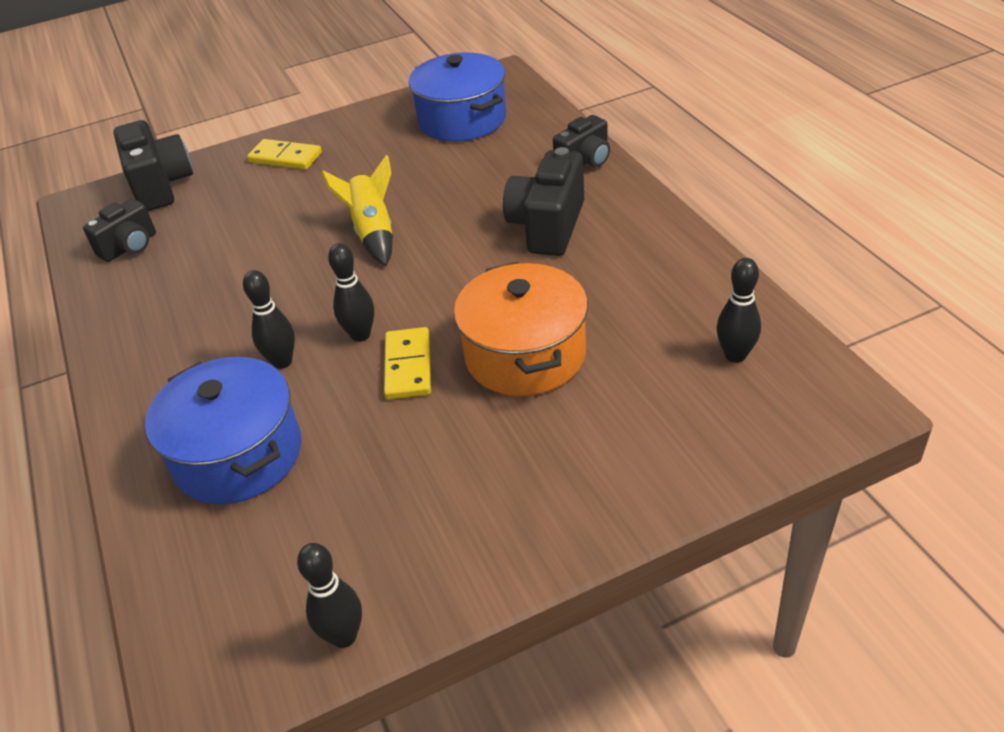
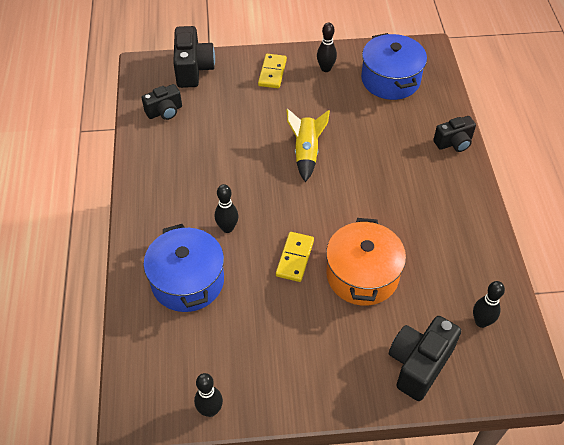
camera: 15 degrees right, 10 degrees up
(285, 157) = (272, 72): yellow domino -> yellow domino turned 60 degrees clockwise
(360, 335) = (275, 226): black bowling pin -> black bowling pin (325, 69)
(547, 226) = (410, 186): black camera -> black camera (419, 364)

